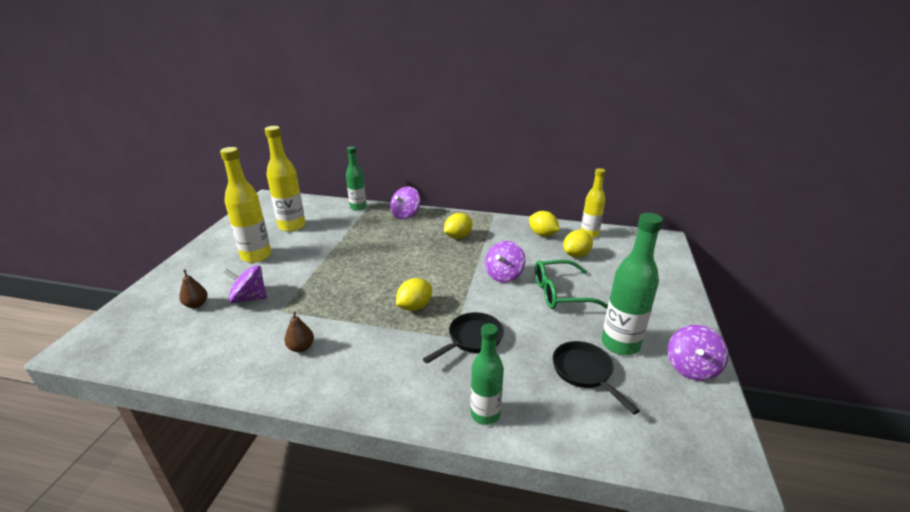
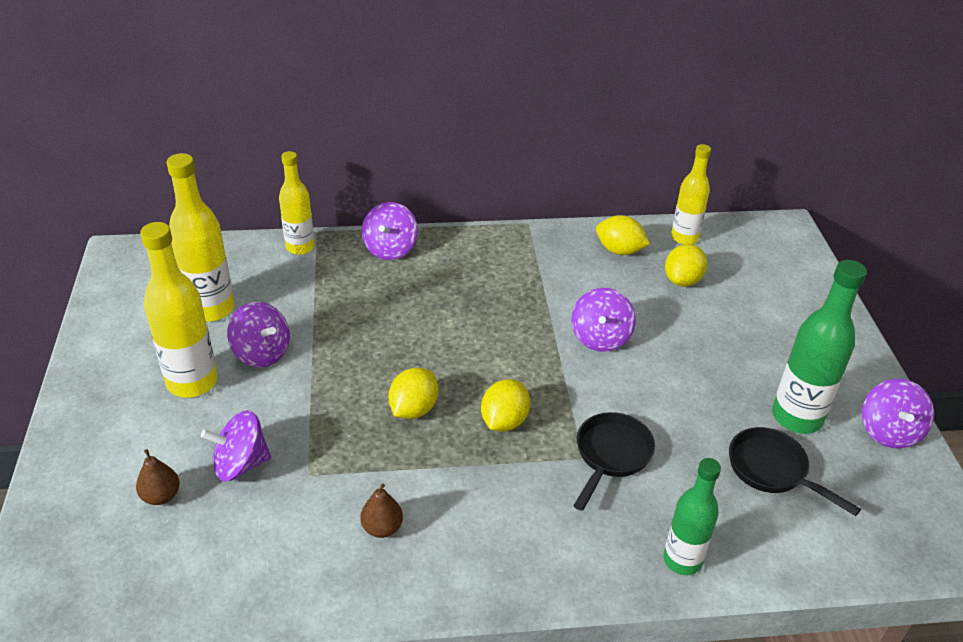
camera: 20 degrees left, 10 degrees up
(302, 249) = (261, 353): none -> purple spinning top
(358, 207) = (300, 247): green bottle -> yellow bottle
(458, 236) = (497, 279): yellow lemon -> yellow lemon (413, 409)
(560, 293) = (690, 352): green glasses -> none

